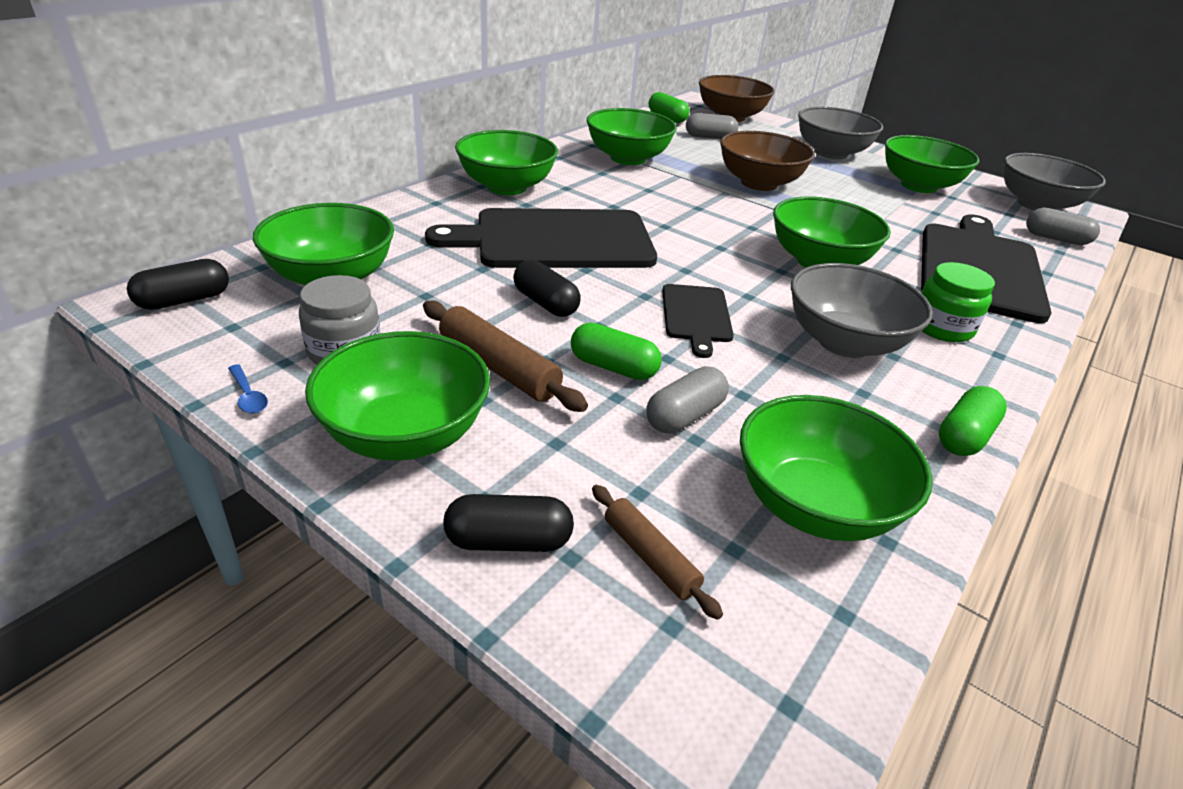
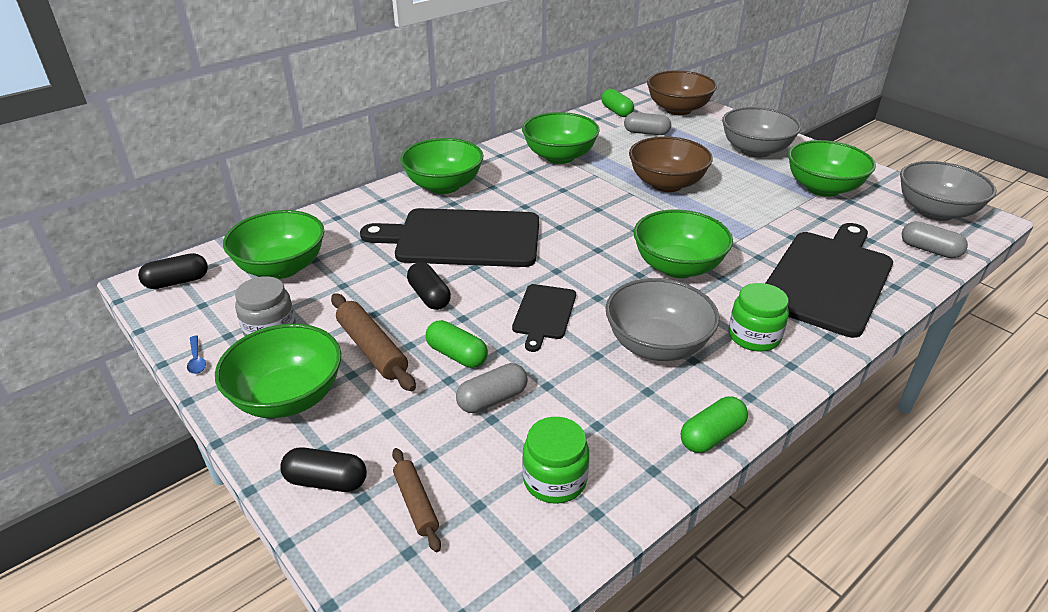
camera: 15 degrees right, 0 degrees up
(814, 505) = (554, 479): green bowl -> green jar

